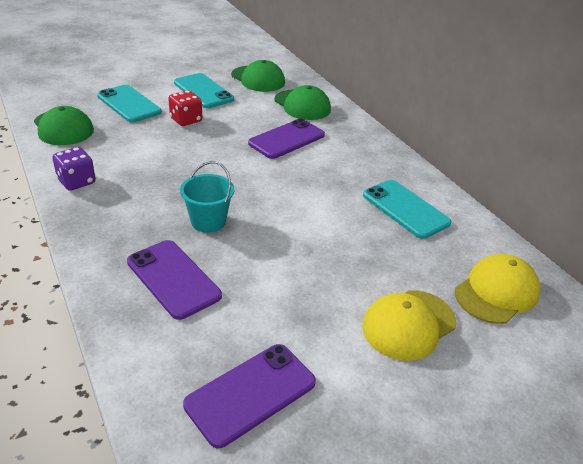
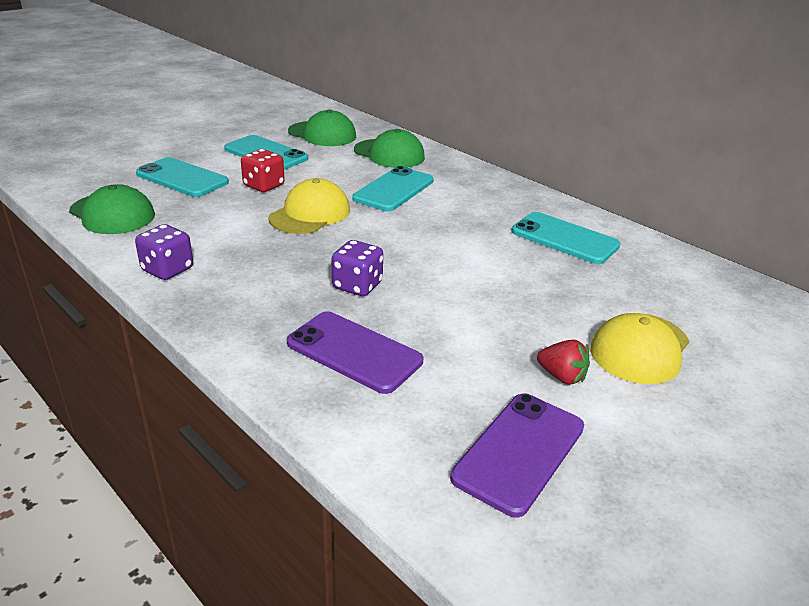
camera: 15 degrees left, 5 degrees down
(208, 221) = (357, 286): turquoise bucket -> purple dice
(286, 139) = (393, 190): purple phone -> turquoise phone
(325, 336) = (562, 376): none -> red strawberry
(496, 292) = (704, 301): yellow cap -> yellow cap (310, 214)

